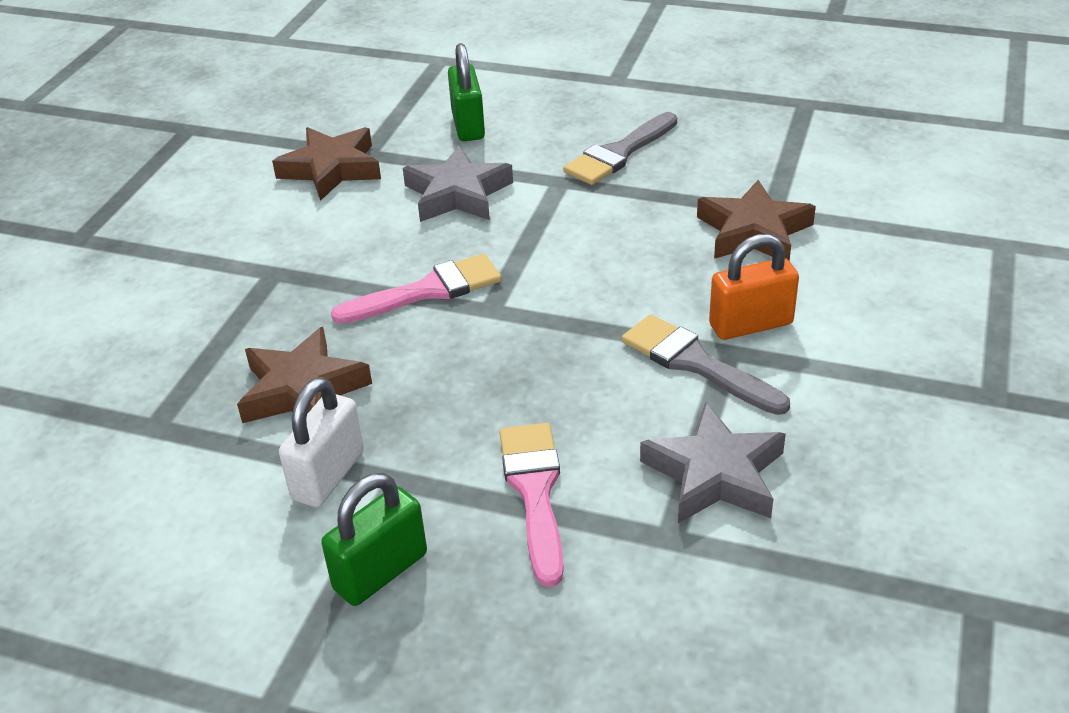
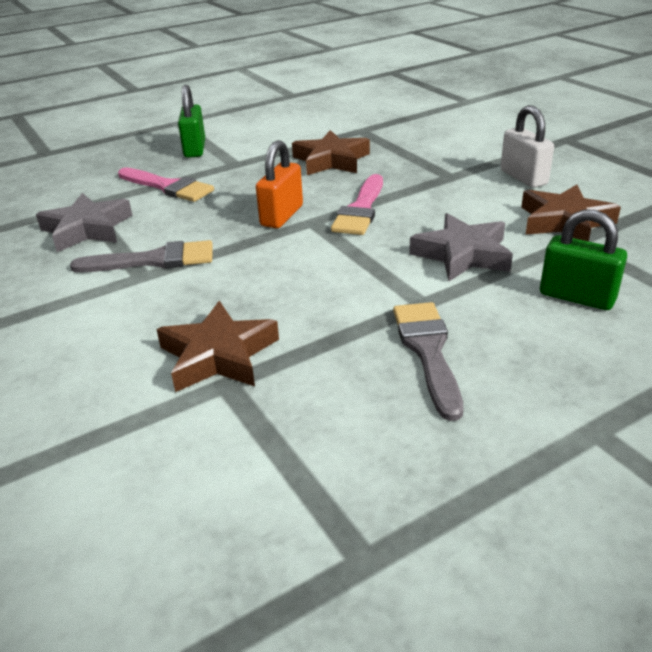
camera: 130 degrees right, 5 degrees down
(328, 475) = (264, 152): white padlock -> white padlock (523, 177)
(750, 324) = (143, 295): orange padlock -> orange padlock (282, 216)

